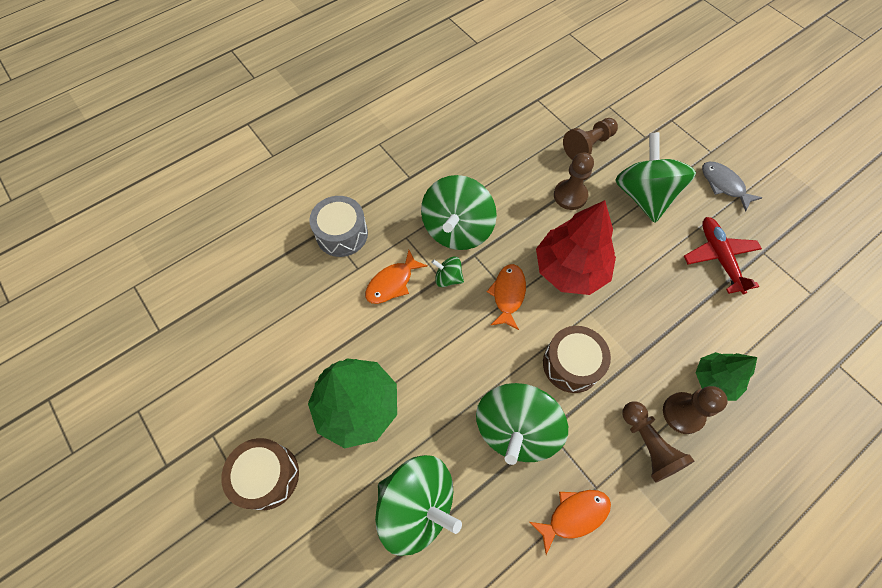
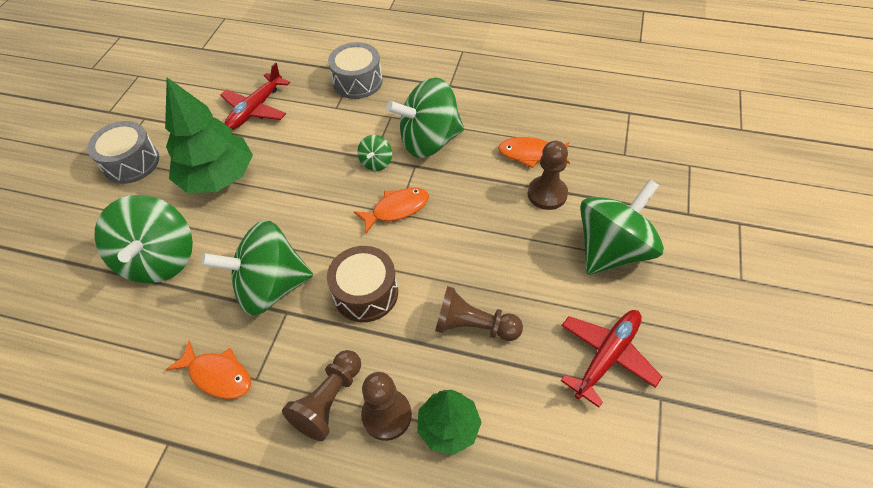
camera: 55 degrees right, 10 degrees down
(267, 476) = (131, 163): brown drum -> grey drum
(298, 330) = (256, 109): none -> red plane
(392, 283) = (341, 133): orange fish -> orange fish (530, 154)
(448, 278) = (376, 162): green spinning top -> green spinning top turned 150 degrees counterclockwise
(570, 269) = (465, 238): red tree -> none
(588, 145) = (621, 175): brown pawn -> brown pawn (473, 326)
(723, 185) = (709, 313): grey fish -> none

